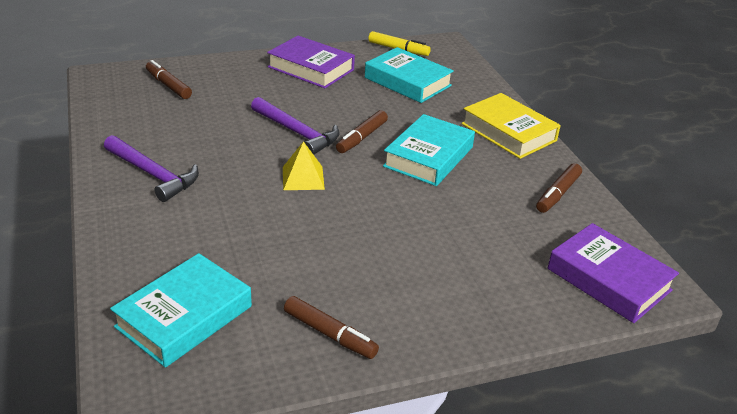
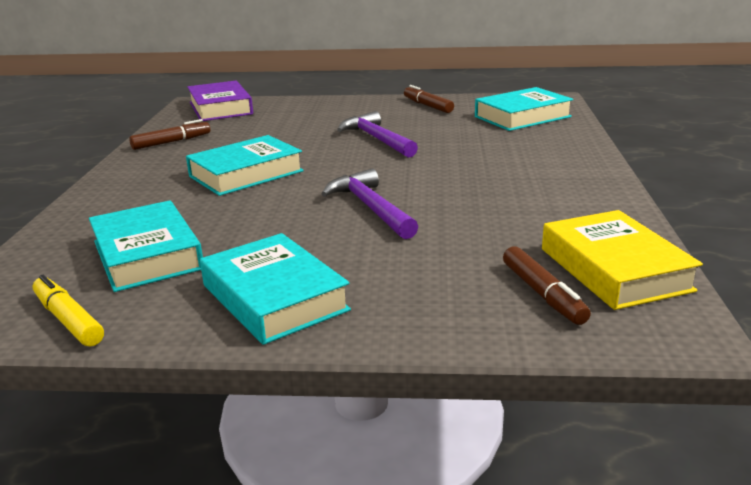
camera: 155 degrees left, 10 degrees down
(153, 174) = (554, 187): purple hammer -> purple hammer (377, 139)
(303, 178) = (393, 170): yellow pyramid -> none
(311, 68) = (274, 297): purple book -> turquoise book
(362, 137) = (297, 196): brown marker -> none
(508, 132) = (126, 185): yellow book -> yellow book (614, 269)

